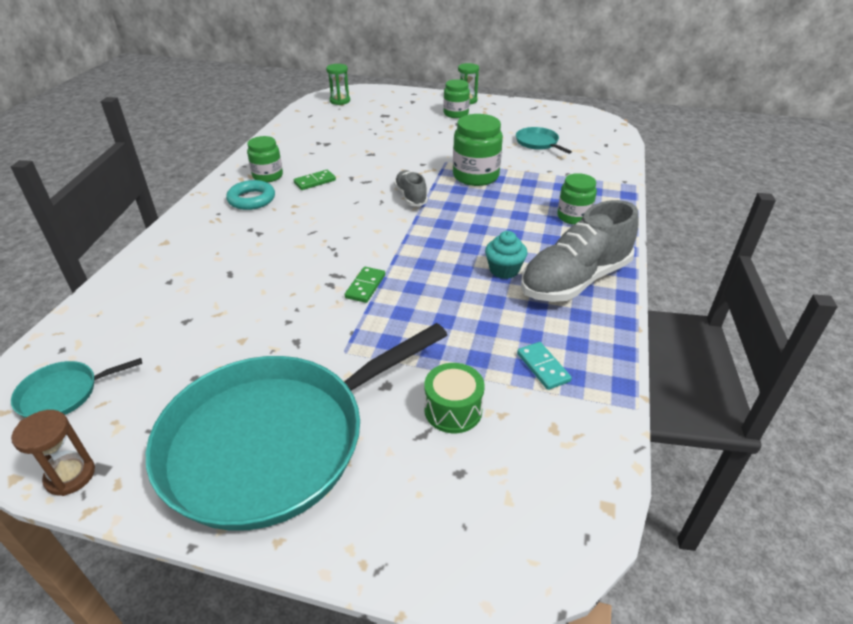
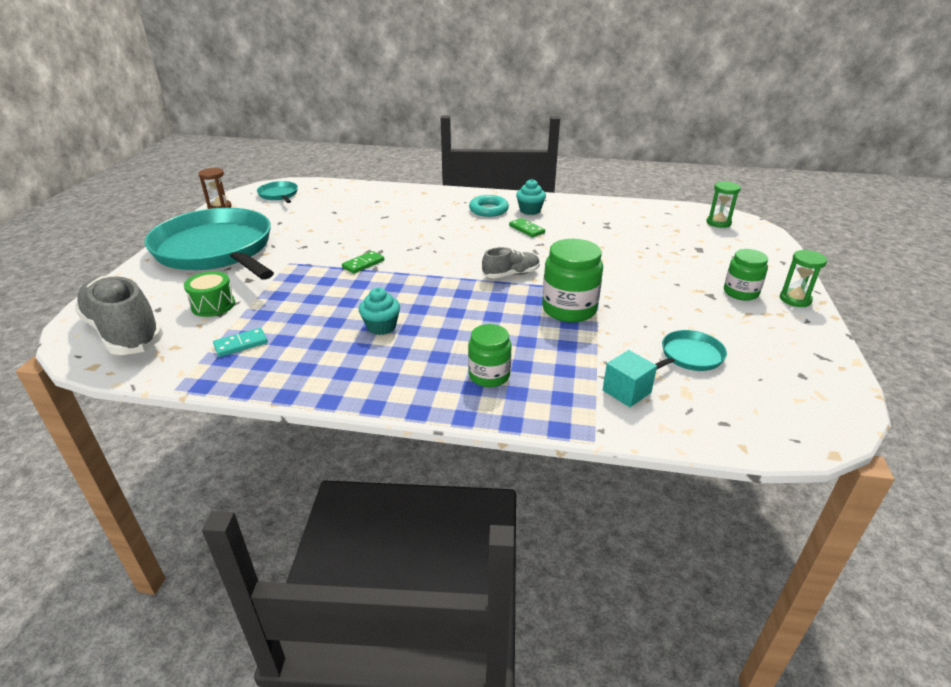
camera: 85 degrees right, 5 degrees down
(268, 176) = (530, 210): green jar -> turquoise cupcake
(365, 286) = (363, 264): green domino -> green domino turned 60 degrees counterclockwise
(574, 280) = (360, 368): grey shoe -> grey shoe (124, 332)
(582, 168) = (626, 391): none -> turquoise cube

